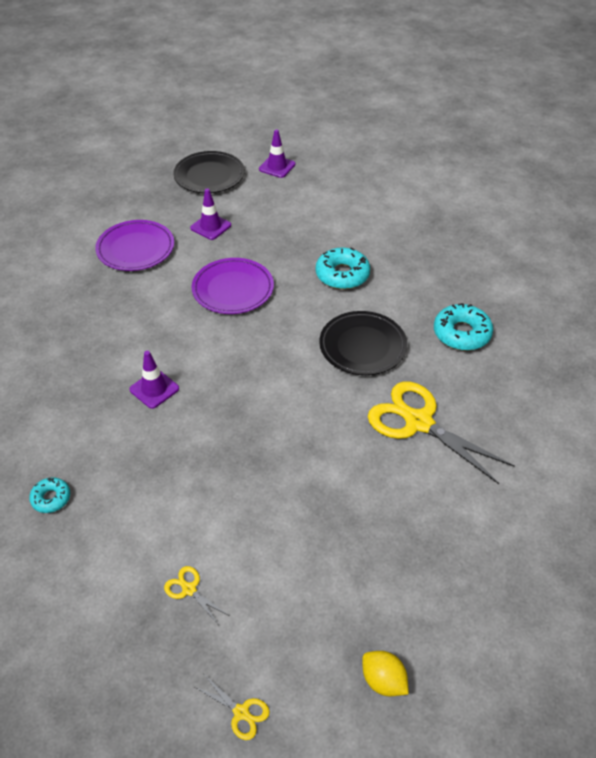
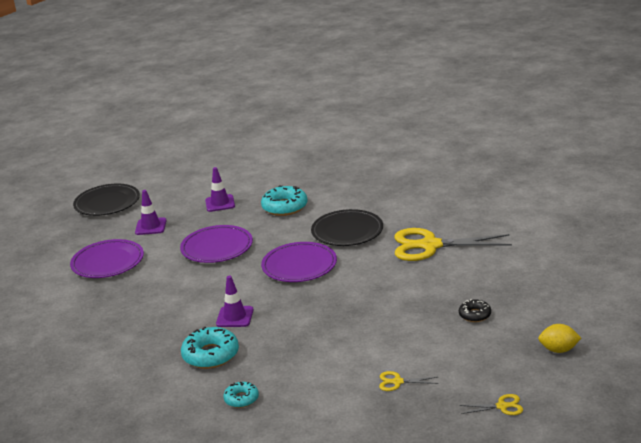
camera: 35 degrees left, 20 degrees down
(273, 362) = (299, 265): none -> purple plate
(277, 167) = (155, 177): purple traffic cone -> purple traffic cone (220, 203)
(356, 556) = (475, 315): none -> black donut
(461, 333) = (400, 198): turquoise donut -> turquoise donut (211, 355)

